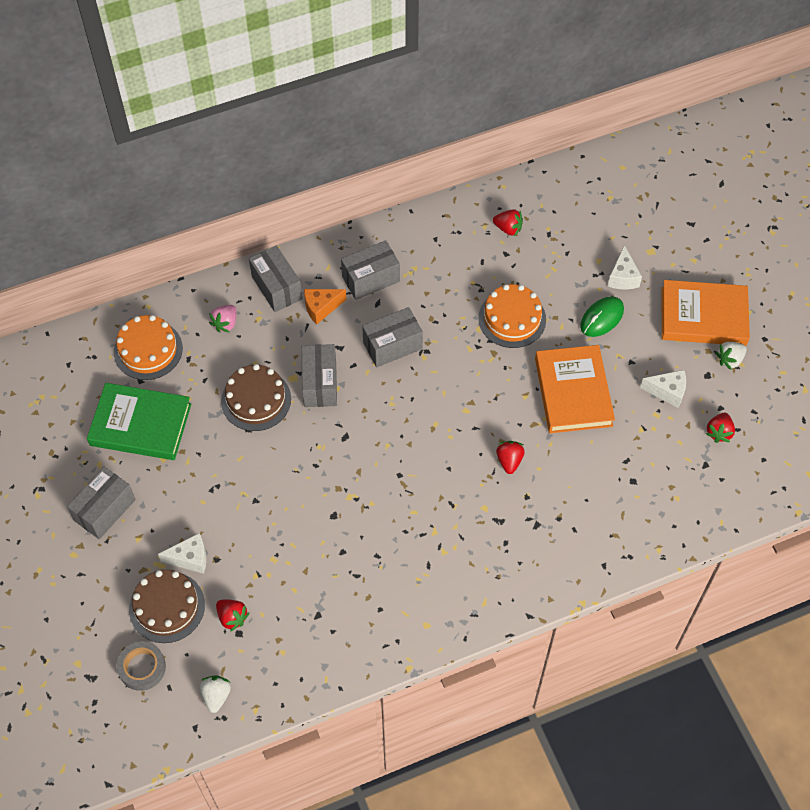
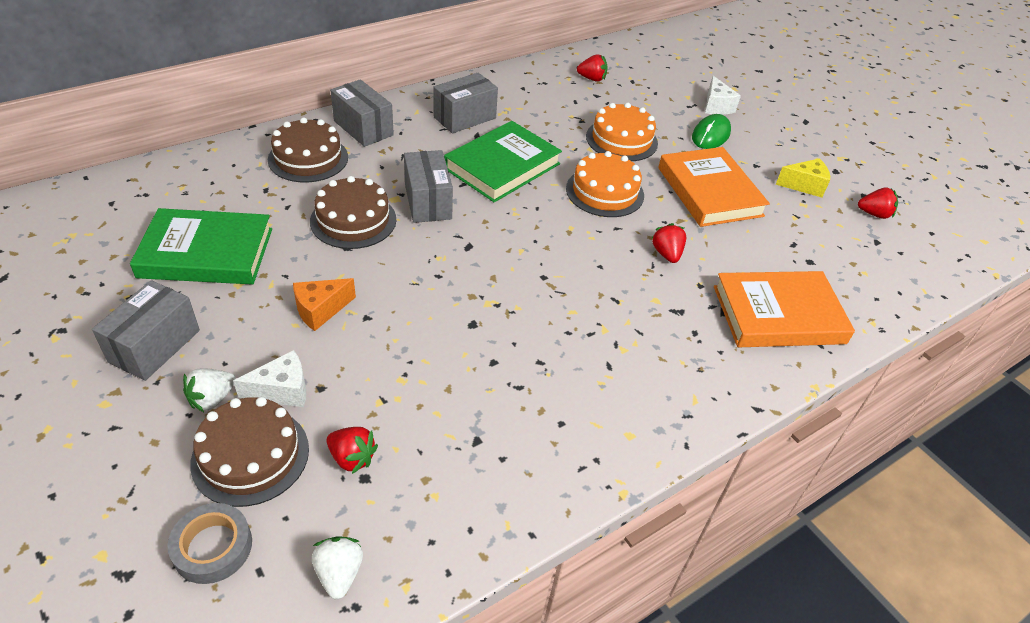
camera: 15 degrees left, 15 degrees down
(148, 350) = (215, 184): orange cake -> orange cake (605, 192)
(225, 323) = (308, 158): pink strawberry -> brown cake
(321, 308) = (416, 141): orange cheese -> orange cheese (320, 310)
(392, 346) = (502, 166): grey box -> green book
(667, 392) = (804, 185): white cheese -> yellow cheese
(703, 316) = (806, 129): orange book -> orange book (778, 314)
(719, 432) = (874, 214): red strawberry -> red strawberry turned 90 degrees counterclockwise
(729, 360) = (850, 158): white strawberry -> white strawberry (212, 399)

